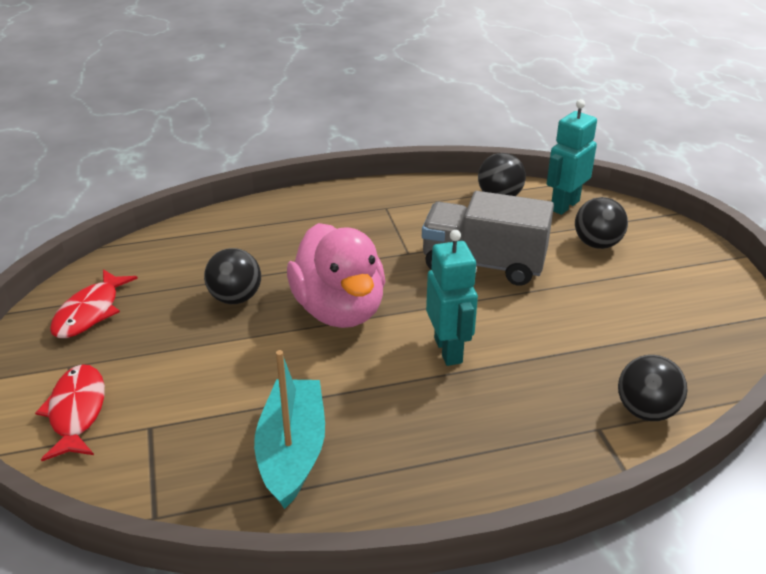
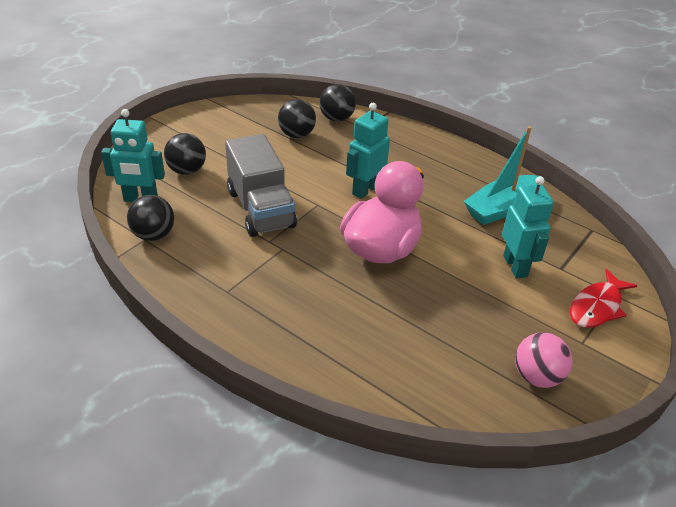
camera: 130 degrees left, 5 degrees up
(90, 312) = (537, 377): red fish -> pink ball
(200, 390) = (515, 266): none -> turquoise robot
(235, 298) = (428, 306): black ball -> black ball (296, 135)

